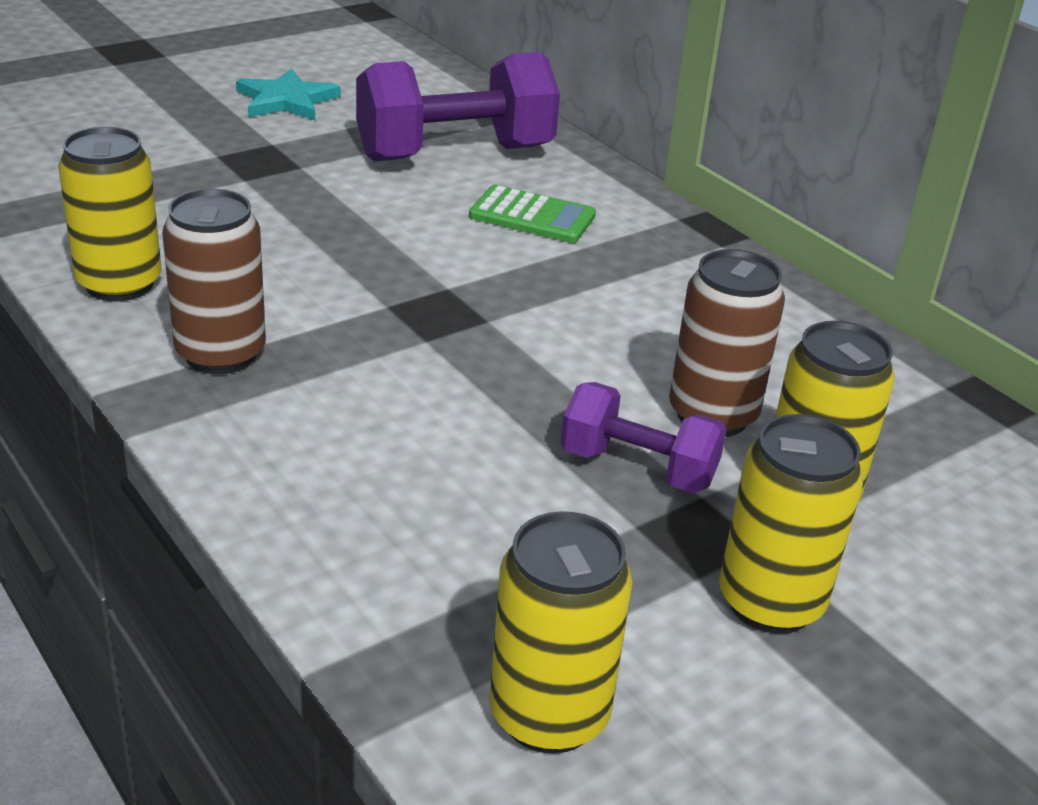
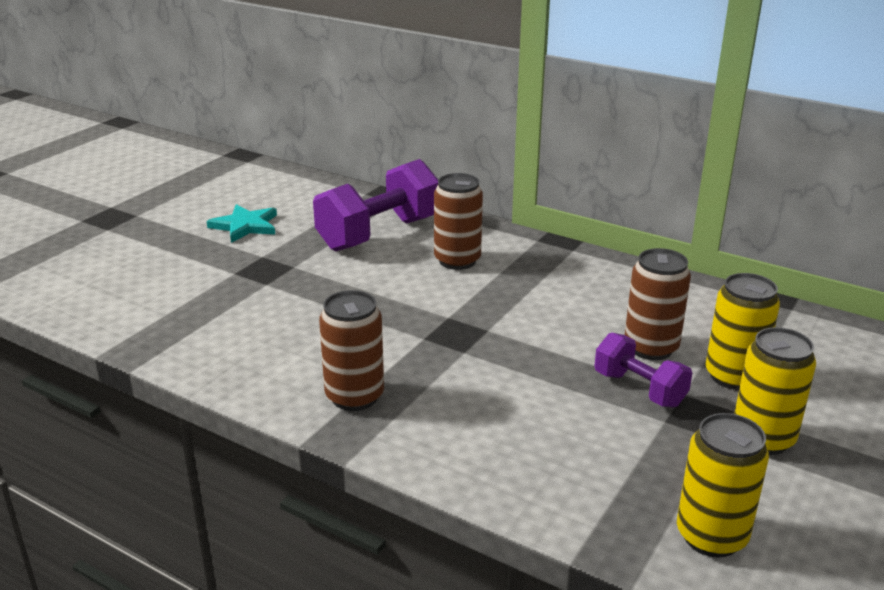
camera: 20 degrees left, 5 degrees down
(119, 284) = (251, 372): yellow can -> none
(532, 216) = (457, 260): green calculator -> brown can
(637, 468) = (639, 389): purple dumbbell -> purple dumbbell turned 45 degrees clockwise

